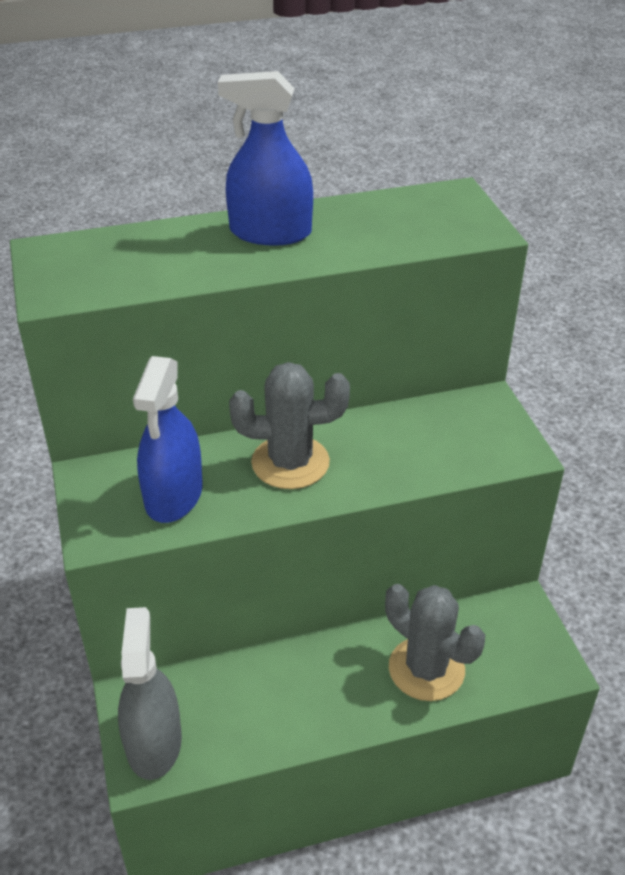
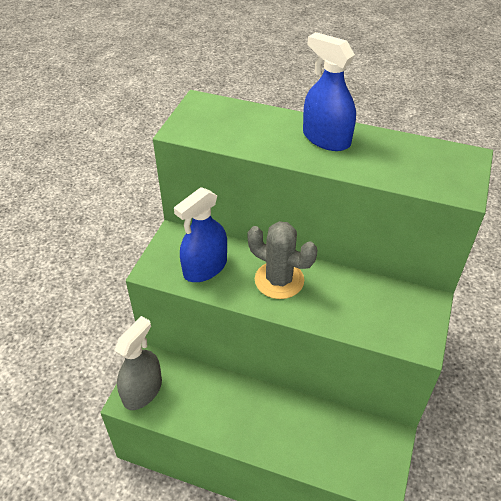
camera: 35 degrees right, 5 degrees up
(426, 669) = (306, 439): grey cactus -> none

